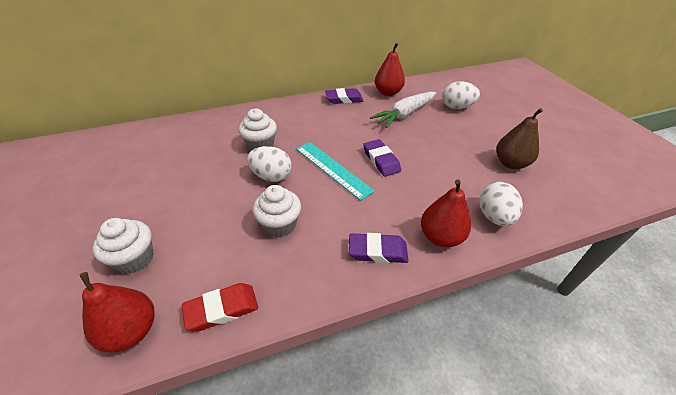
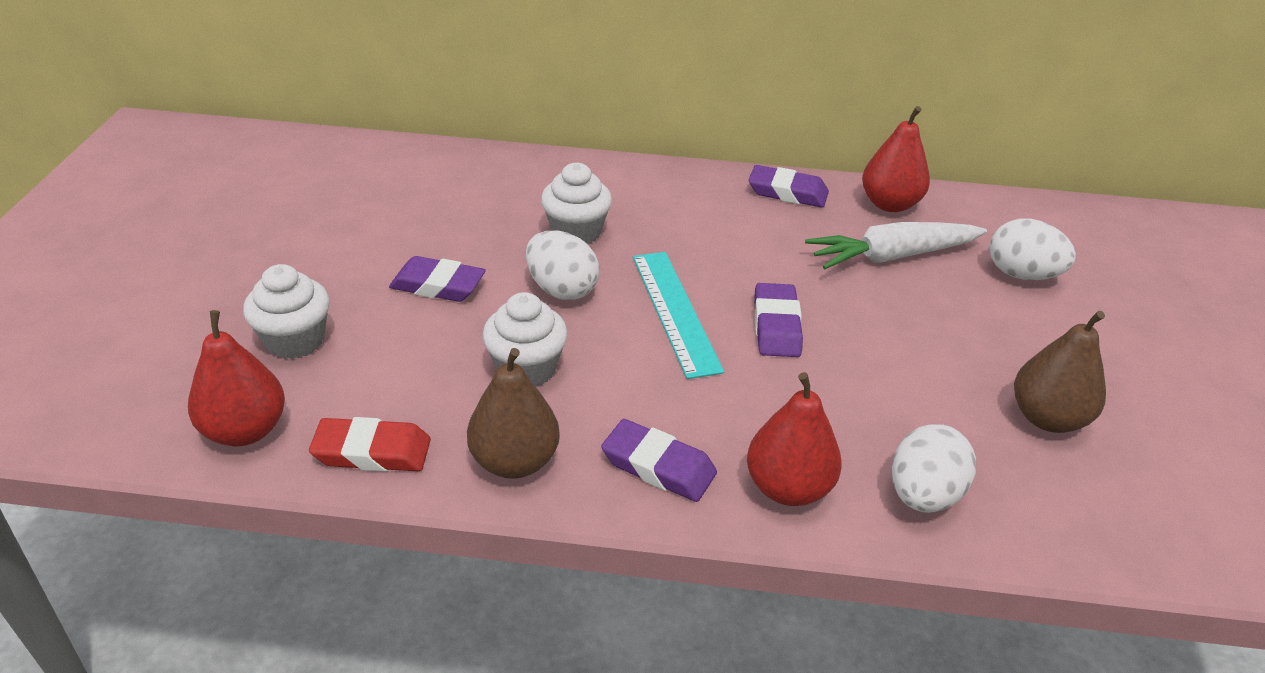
camera: 25 degrees right, 5 degrees down
(204, 196) = (438, 285): none -> purple eraser
(306, 279) = (515, 461): none -> brown pear

